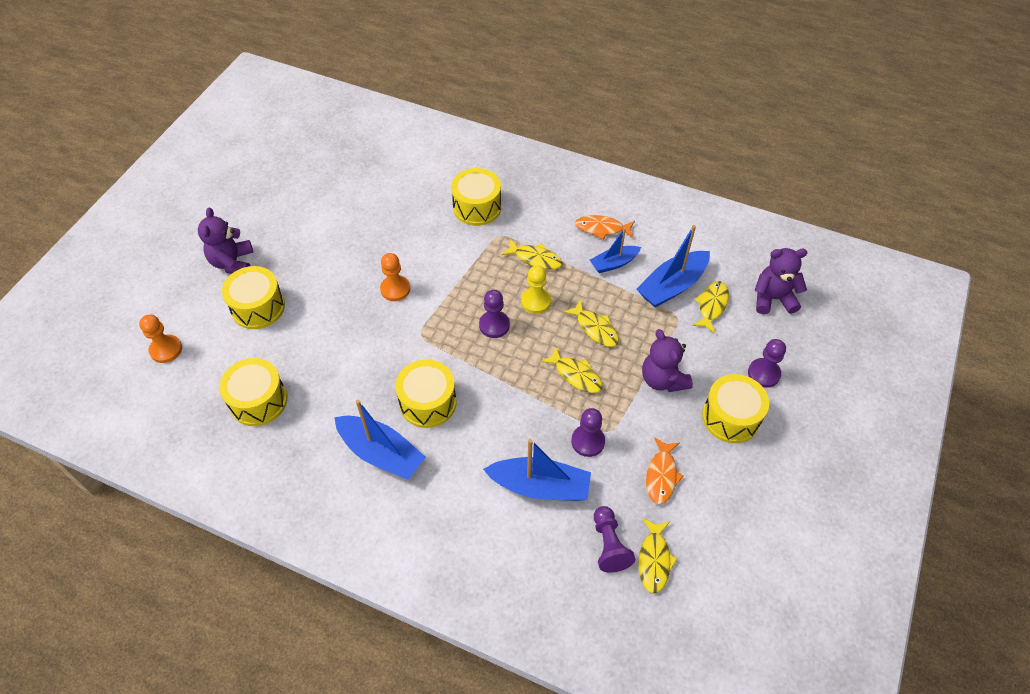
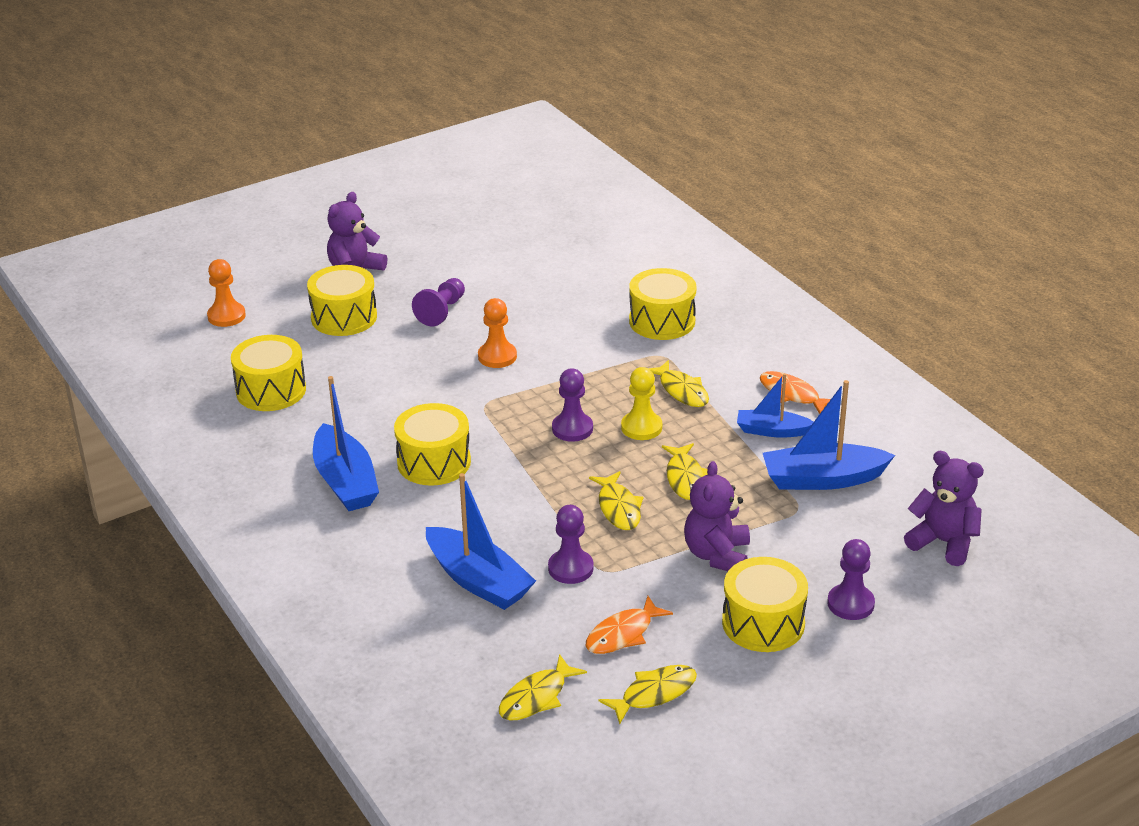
camera: 35 degrees right, 20 degrees down
(609, 545) = (500, 661): purple pawn -> purple pawn (441, 311)
(711, 305) = (854, 516): yellow fish -> yellow fish (654, 693)

